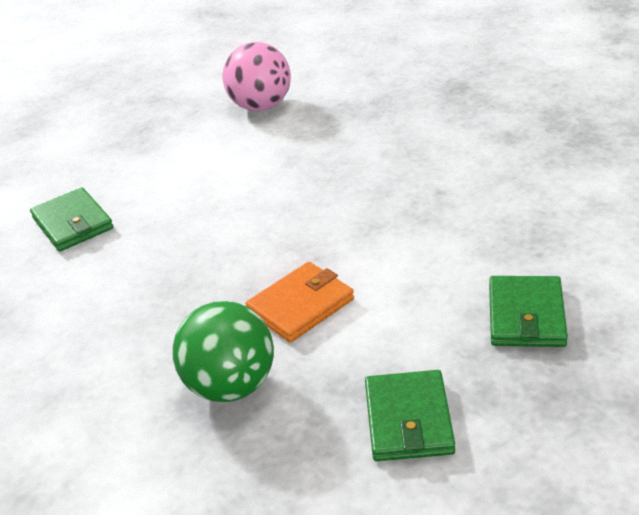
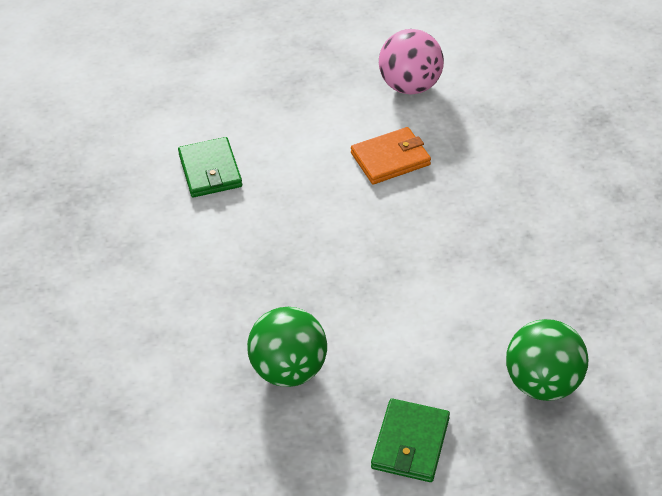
camera: 15 degrees right, 10 degrees up
(300, 305) = (367, 314): orange wallet -> orange wallet (390, 159)
(526, 315) = (542, 383): green wallet -> green ball

